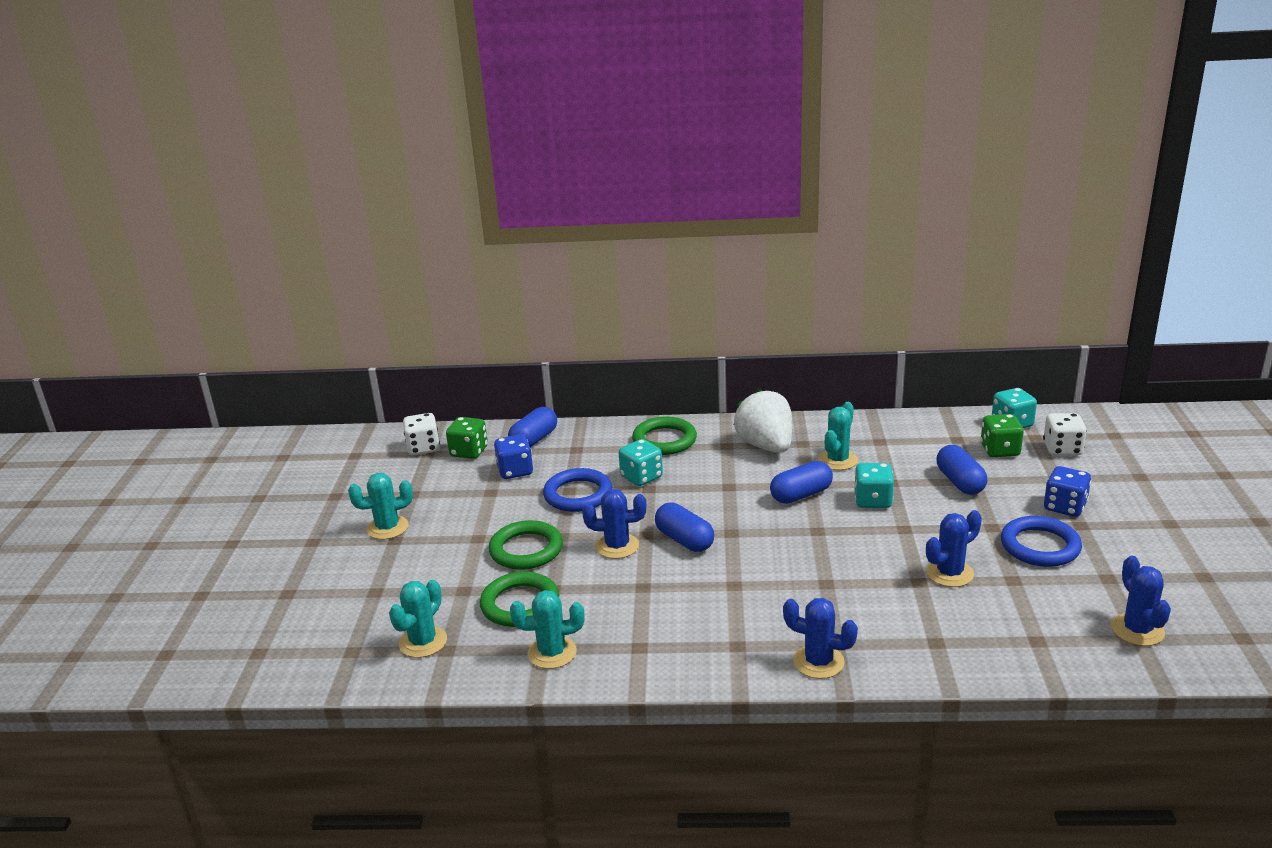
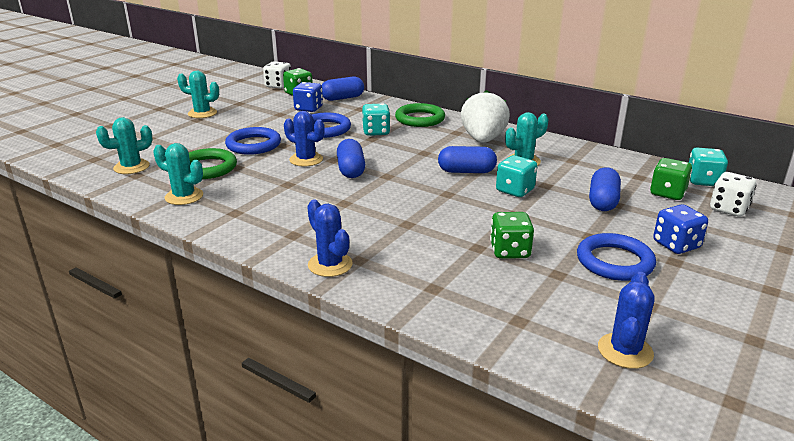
camera: 30 degrees right, 0 degrees up
(526, 550) = (253, 145): green ring -> blue ring
(949, 573) = (510, 251): blue cactus -> green dice

